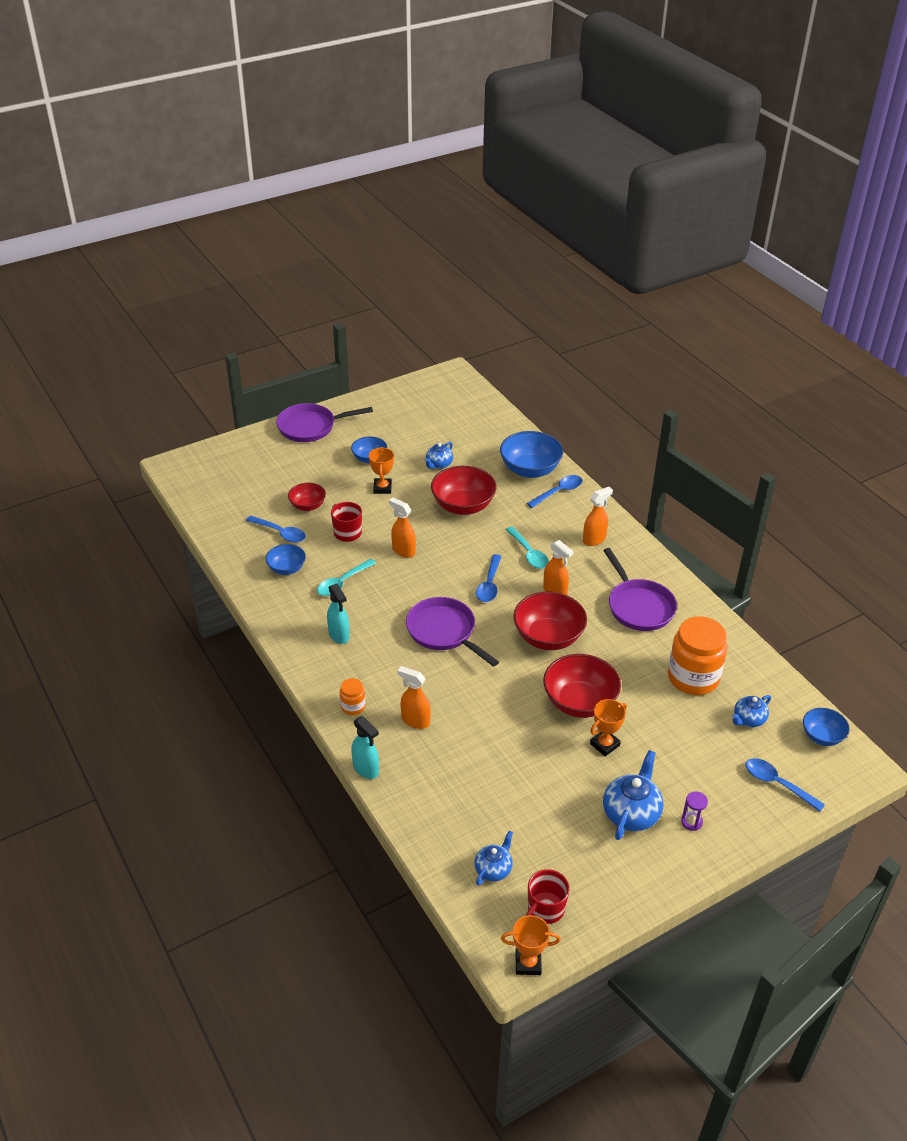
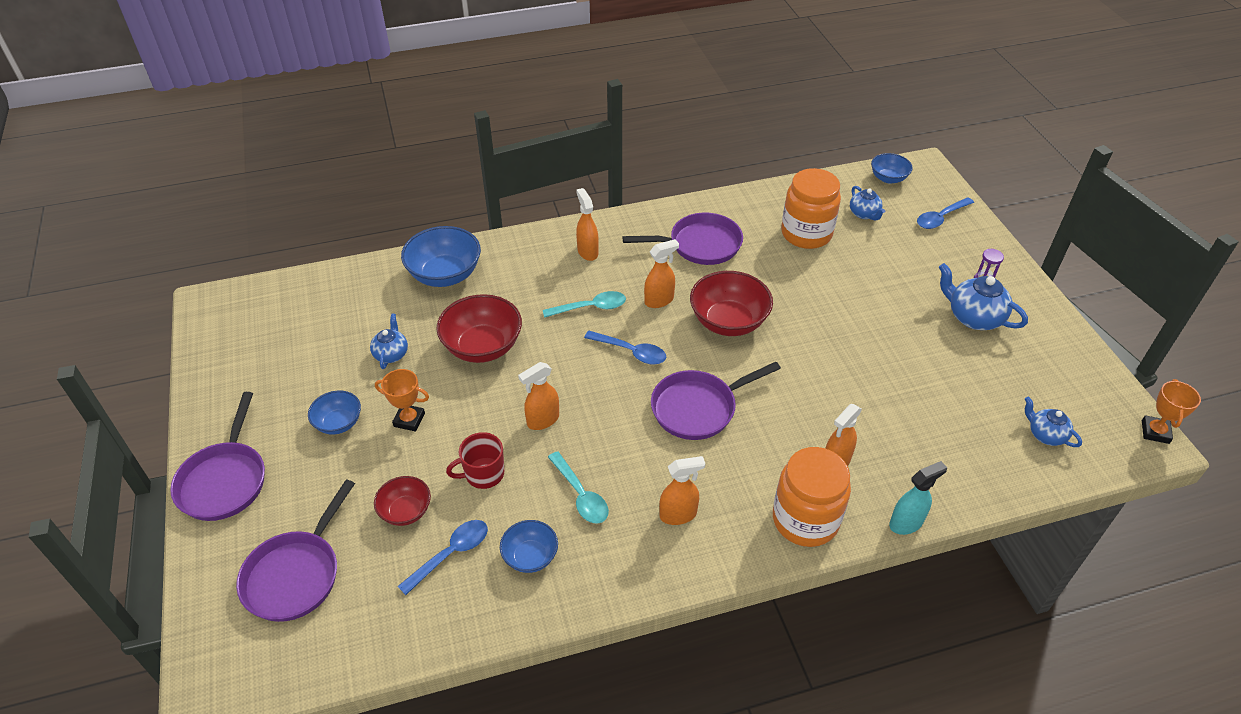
camera: 75 degrees left, 5 degrees up
(251, 474) = (295, 575): none -> purple pan
(339, 635) = (678, 514): turquoise spray bottle -> orange spray bottle
(353, 706) = (805, 520): orange jar -> orange jar, size x2.16
(439, 465) = (391, 354): blue teapot -> blue teapot turned 135 degrees counterclockwise
(545, 909) = (1091, 405): red mug -> none
(558, 492) = (496, 260): blue spoon -> none
(579, 702) = (827, 319): red bowl -> none
(604, 744) = (886, 314): orange trophy -> none

